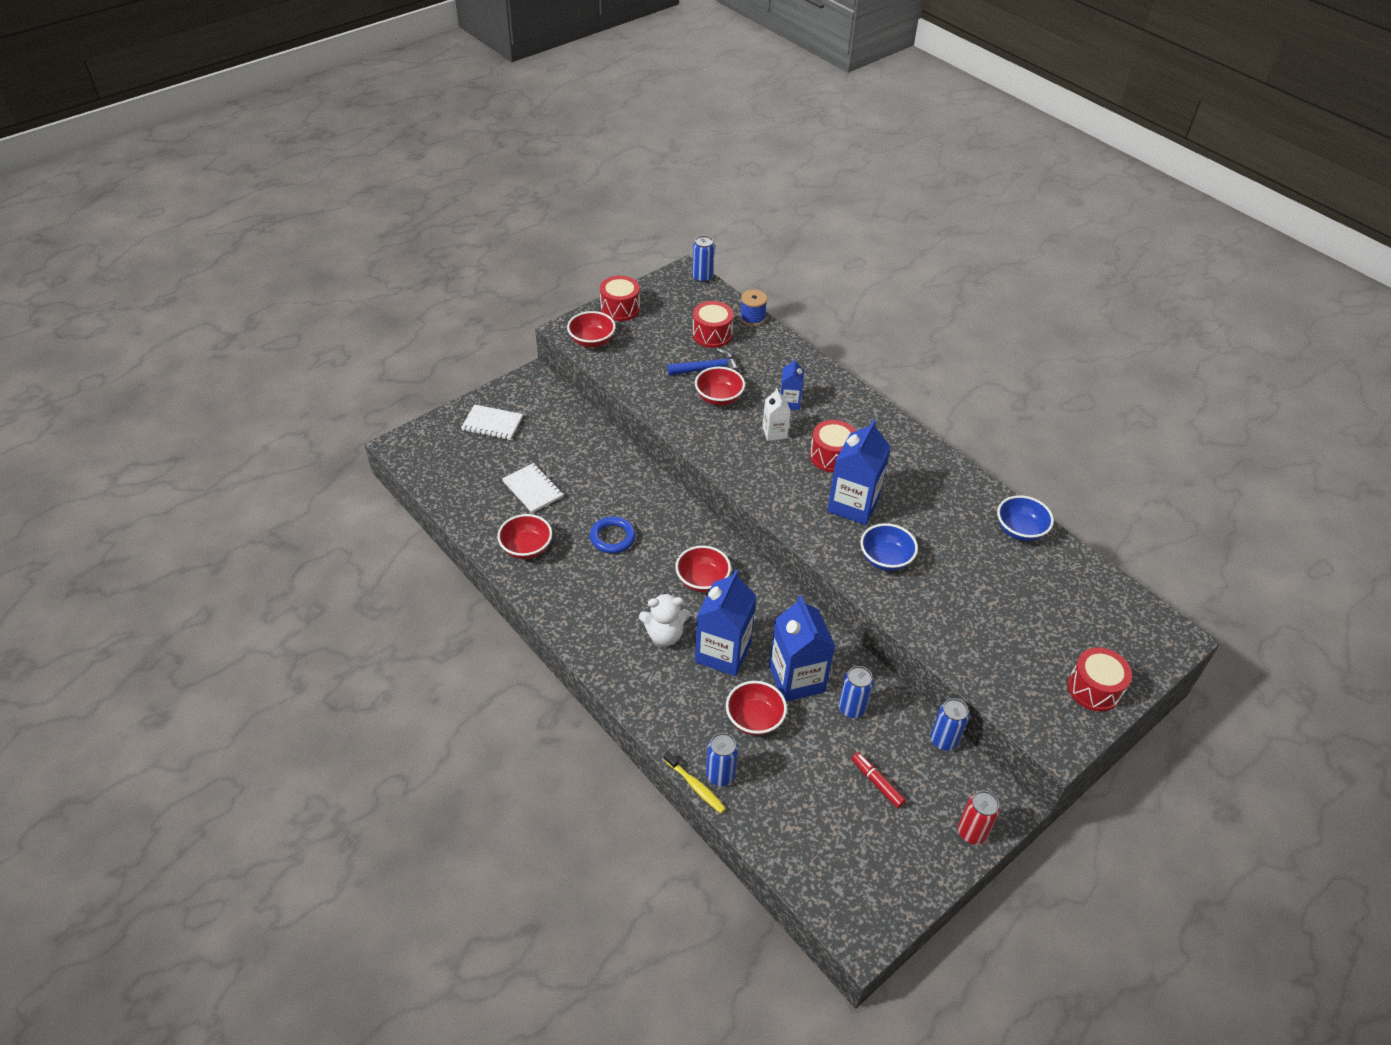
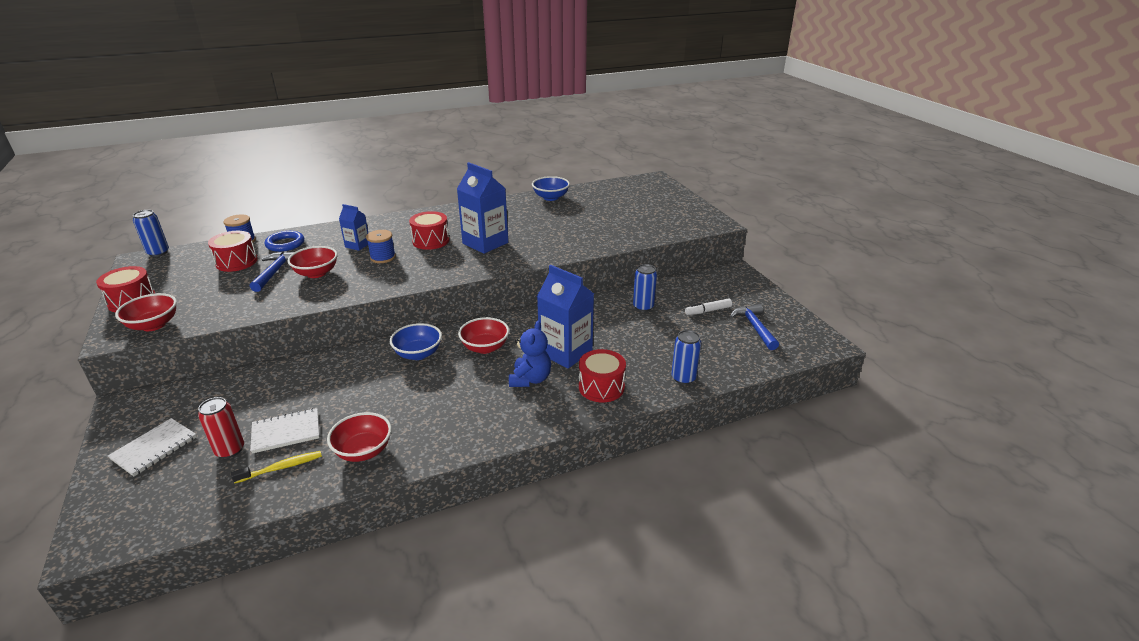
camera: 70 degrees left, 15 degrees down
(612, 537) = (398, 388): blue ring -> blue ring (285, 244)
(664, 635) = (530, 379): white teddy bear -> blue teddy bear
(695, 786) = (690, 393): yellow toothbrush -> yellow toothbrush (281, 467)
(754, 719) = (636, 350): red bowl -> none
(774, 432) = (383, 257): white carton -> blue spool
(796, 679) = (607, 324): blue carton -> none
(862, 843) = (754, 327): none -> blue hammer
(877, 783) = (708, 311): red marker -> white marker
(885, 559) = (544, 242): blue bowl -> blue bowl (418, 354)
(944, 740) = (681, 279): blue can -> none
(972, 832) = (752, 286): red can -> red can (230, 450)
(1094, 689) = (681, 205): red drum -> red drum (601, 387)

